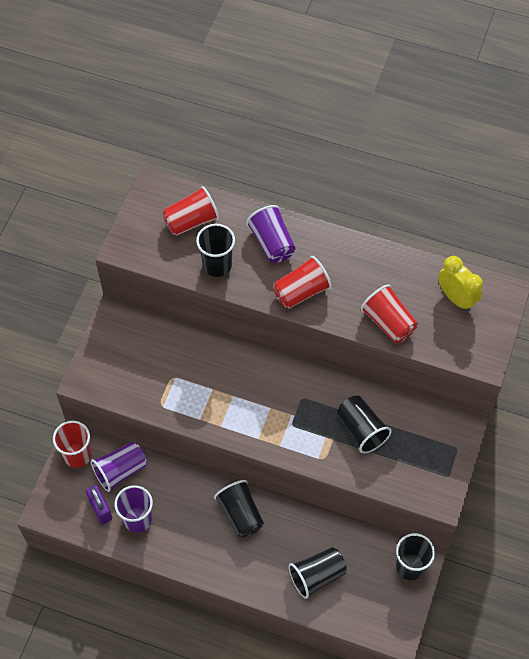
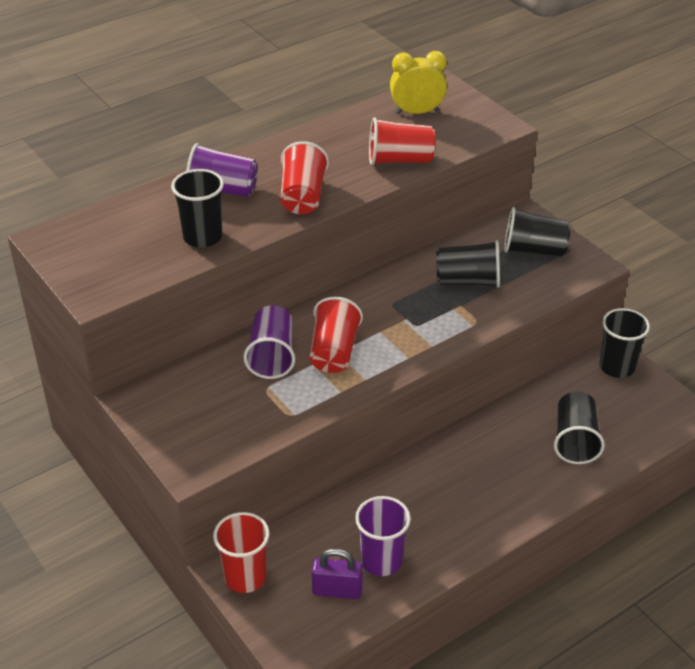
camera: 55 degrees left, 20 degrees down
(120, 471) = (304, 545): purple cup -> purple cup (272, 356)
(191, 221) = (126, 231): red cup -> red cup (334, 352)
(240, 514) = (452, 466): black cup -> black cup (534, 250)

